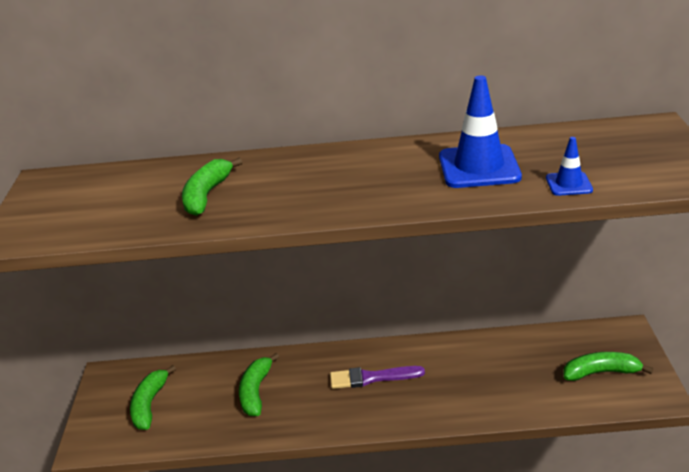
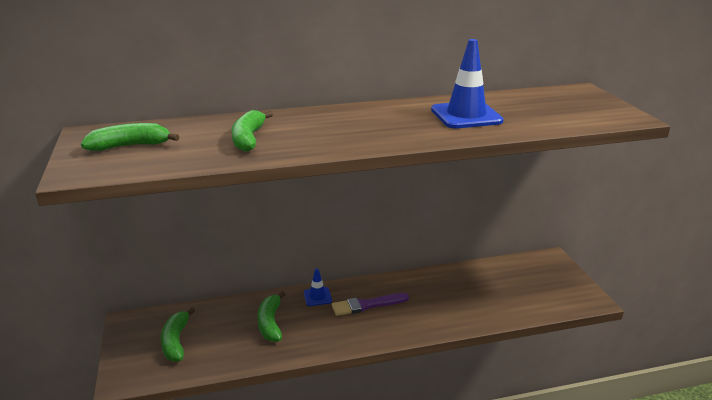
camera: 15 degrees left, 5 degrees down
(568, 184) = (540, 124): blue traffic cone -> blue traffic cone (317, 297)
(601, 372) = (543, 287): green banana -> green banana (130, 146)

